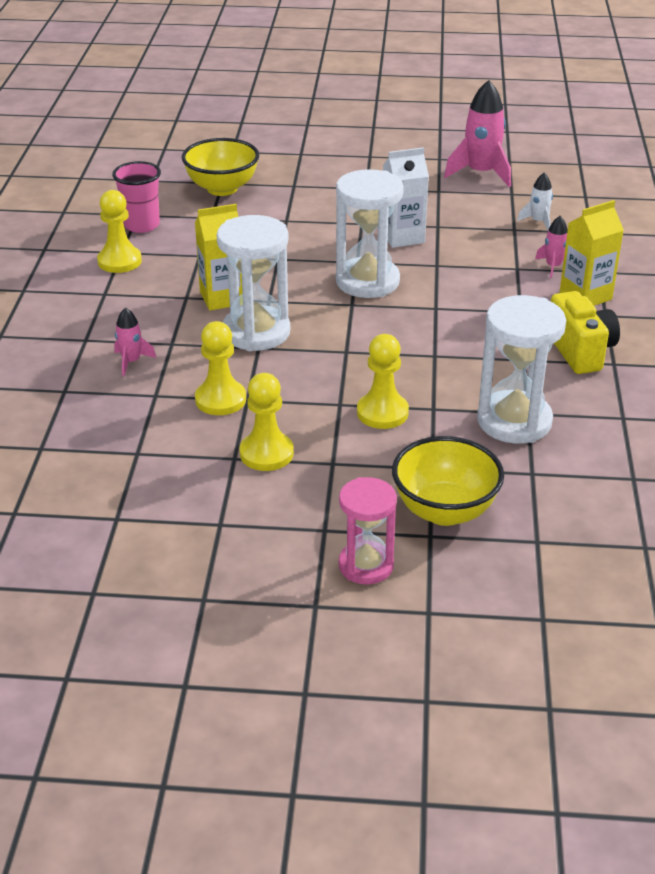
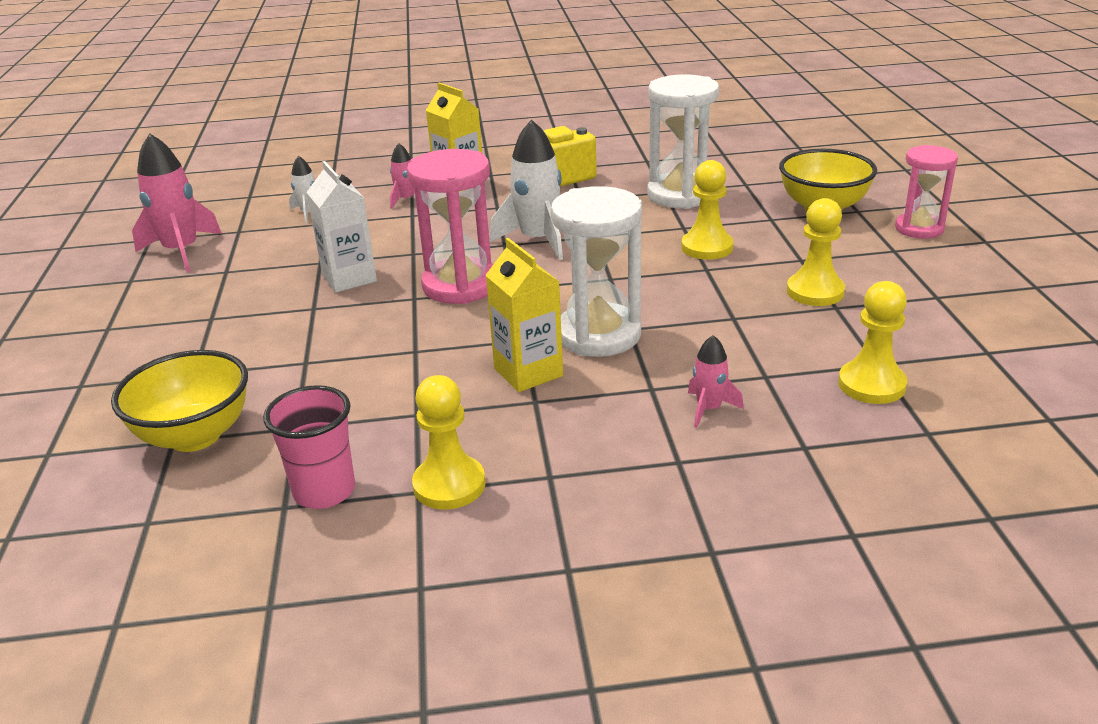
camera: 100 degrees left, 5 degrees down
(220, 400) = (745, 332): yellow pawn -> yellow pawn (871, 385)
(367, 282) = (460, 285): white hourglass -> pink hourglass
(436, 325) = (538, 240): none -> white rocket

